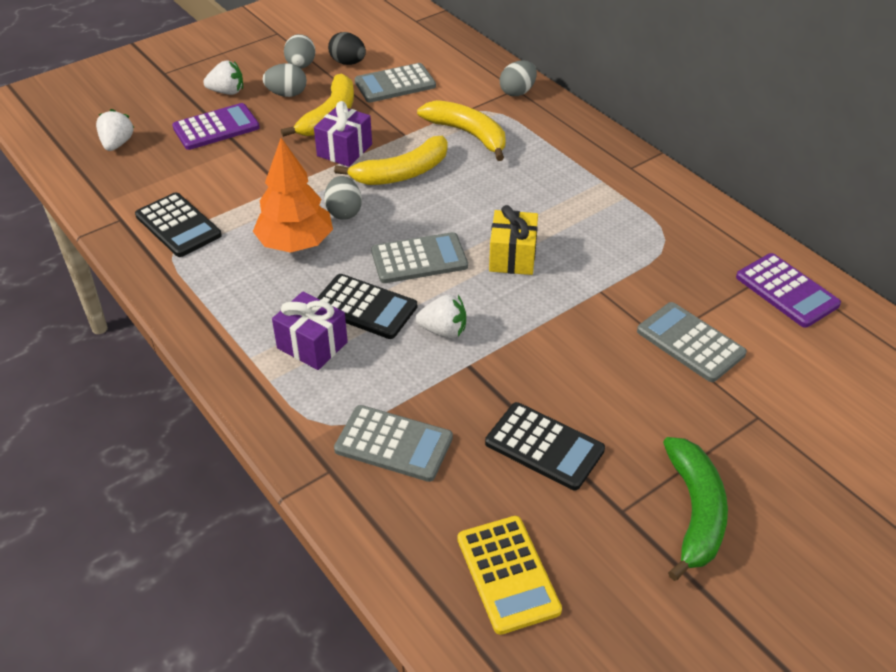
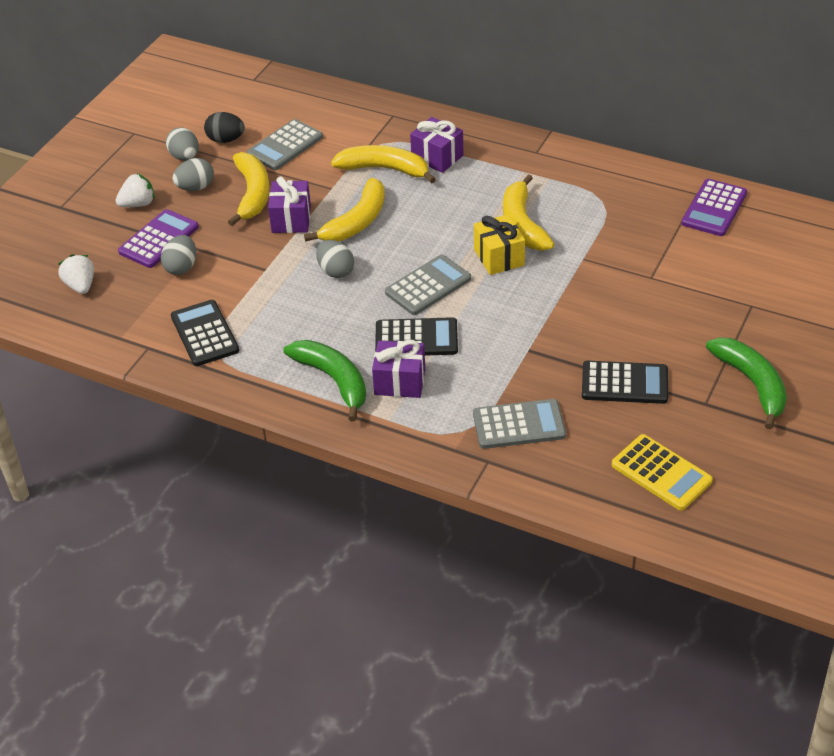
camera: 25 degrees left, 0 degrees up
(178, 225) = (204, 334): black calculator -> black calculator turned 135 degrees counterclockwise
(251, 317) = (333, 380): none -> green banana
(295, 243) = (318, 311): orange tree -> none
(443, 331) = (490, 332): white strawberry -> none
(517, 92) = (396, 117): grey egg -> grey egg (181, 267)
(527, 140) = (437, 157): none -> purple gift
(562, 233) = (522, 224): none -> yellow banana
(690, 342) = (673, 272): grey calculator -> none
(786, 291) = (714, 208): purple calculator -> purple calculator turned 90 degrees clockwise

